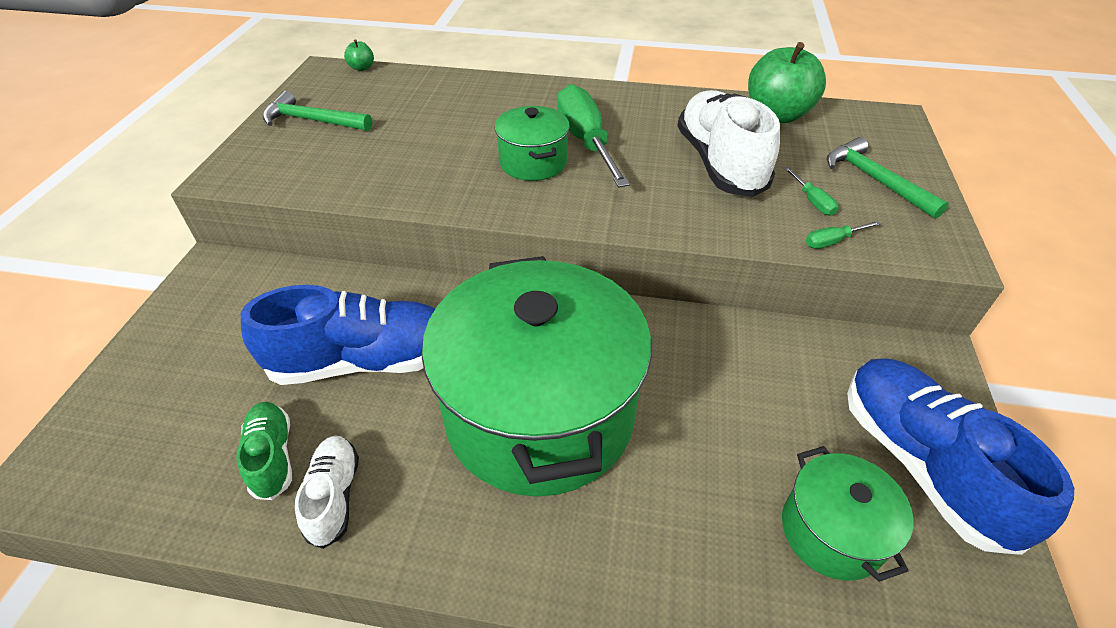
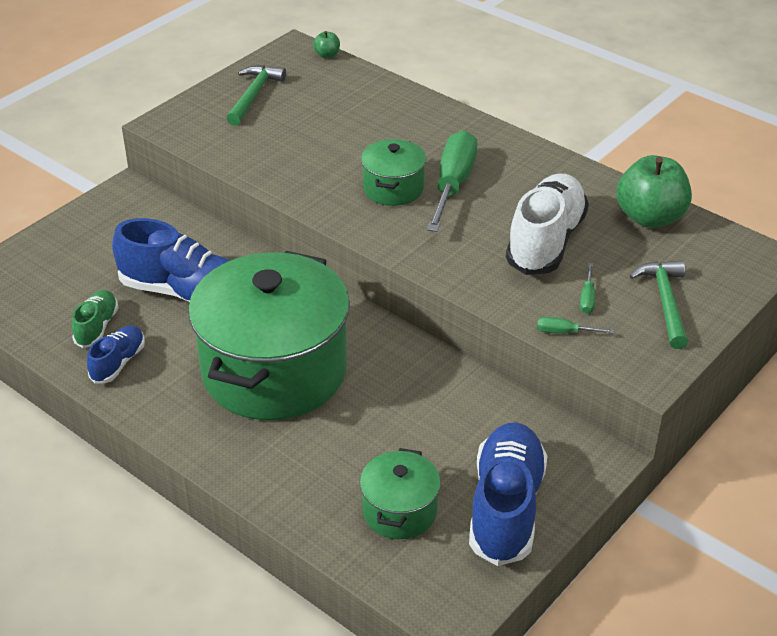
camera: 30 degrees right, 5 degrees down
(313, 120) = (254, 95): green hammer -> green hammer turned 60 degrees clockwise
(334, 496) = (118, 363): white shoe -> blue shoe

